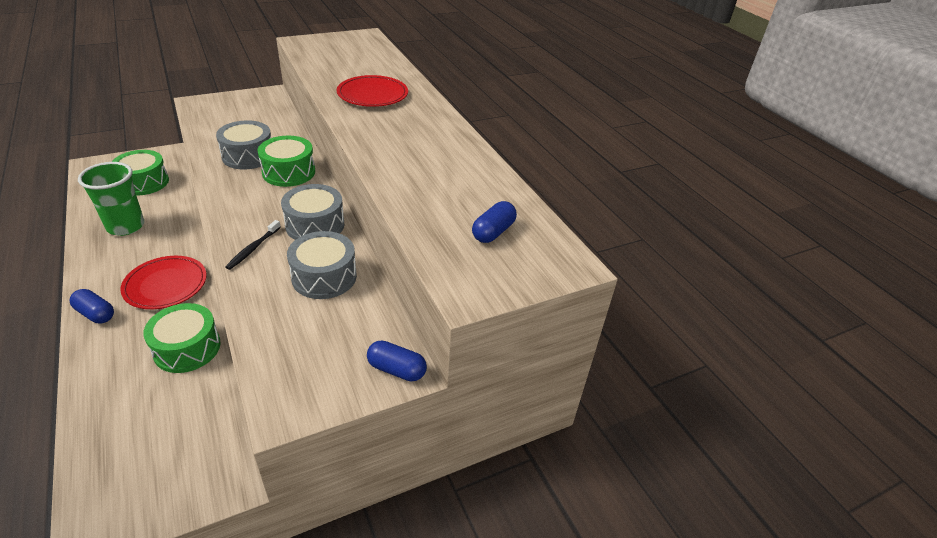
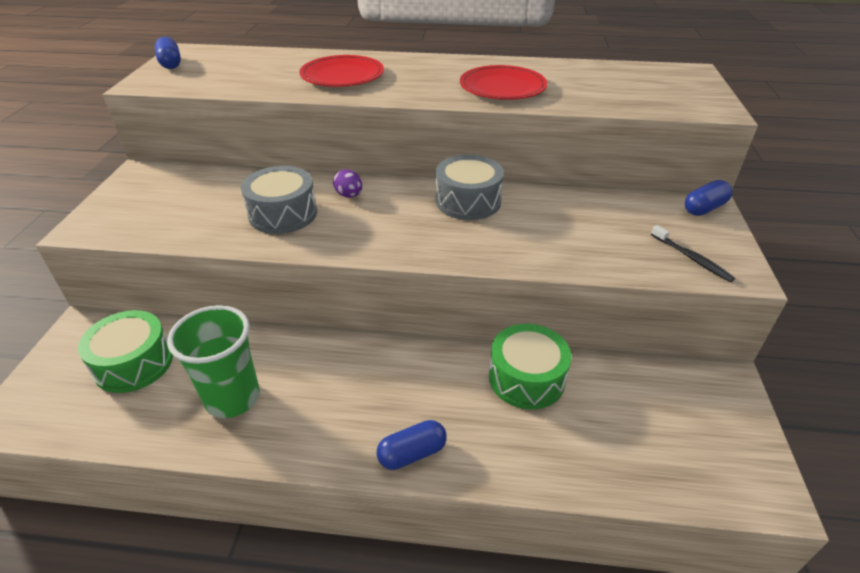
camera: 55 degrees left, 0 degrees up
(165, 285) = (398, 378): red plate -> red plate (502, 87)
(253, 249) = (483, 245): black toothbrush -> black toothbrush (692, 258)
(289, 172) = (349, 195): green drum -> purple egg
(324, 277) = (559, 214): grey drum -> none
(493, 232) = (636, 83): blue capsule -> blue capsule (170, 64)

